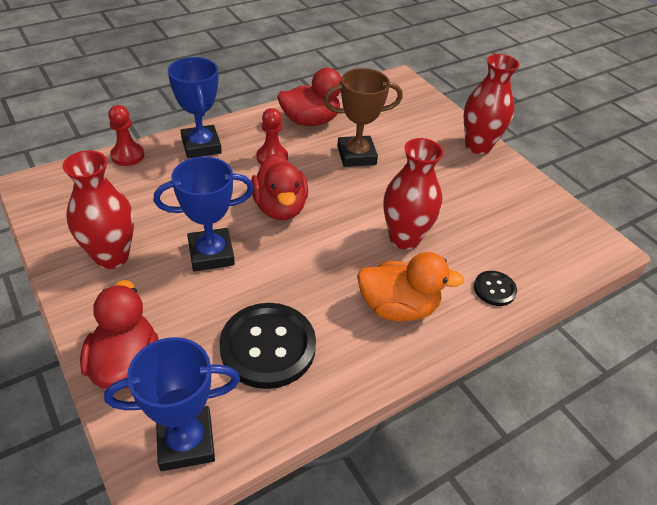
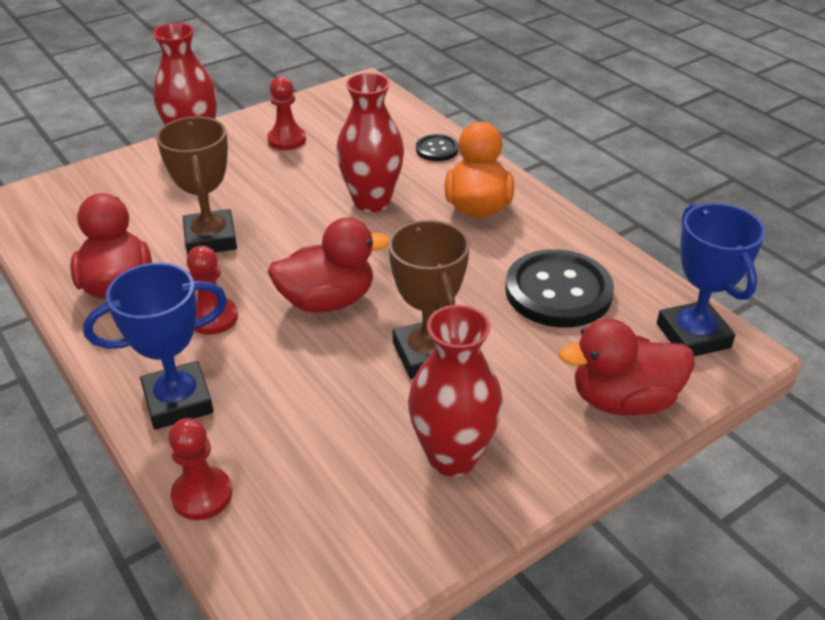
camera: 90 degrees left, 5 degrees down
(211, 254) = (427, 354): blue trophy -> brown trophy
(494, 193) = (287, 140): none -> red pawn

